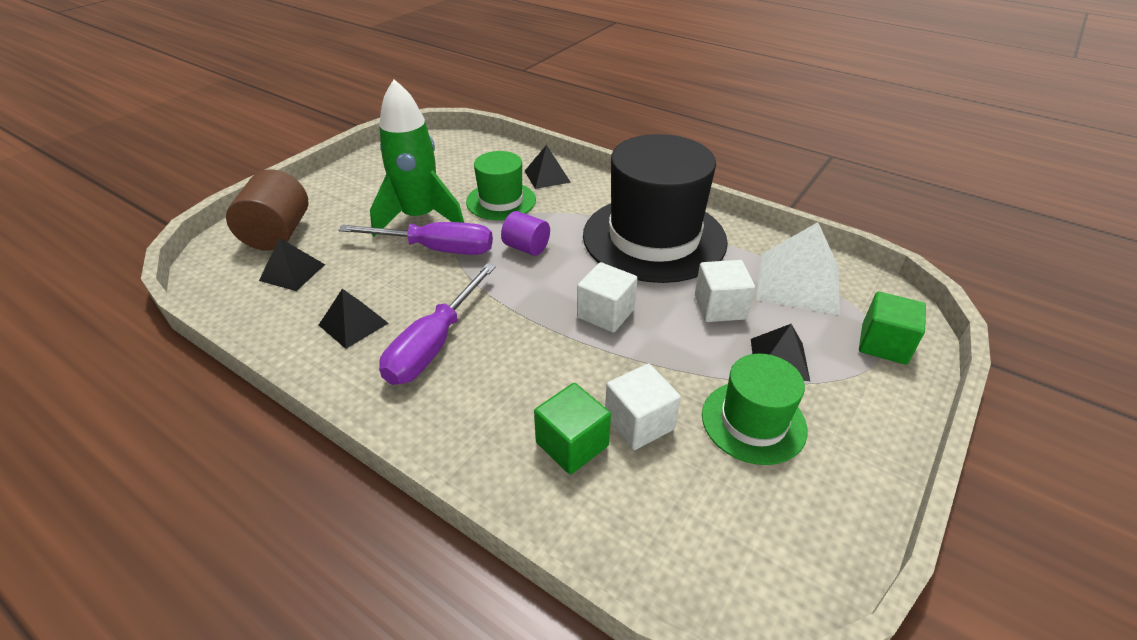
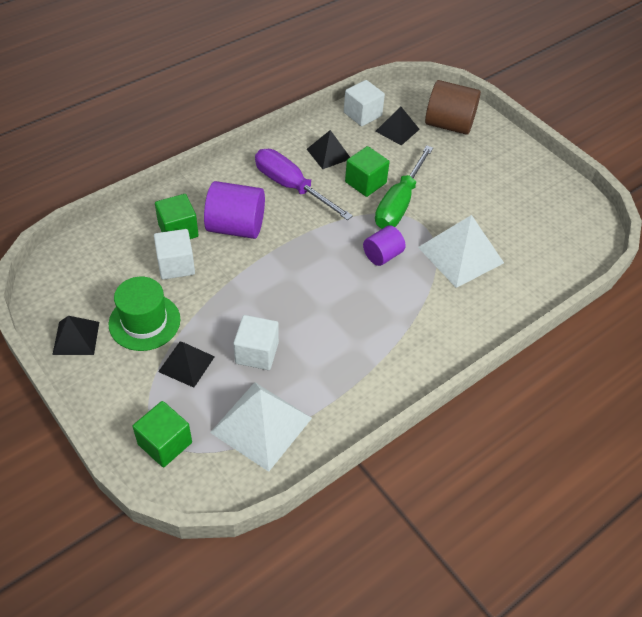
camera: 105 degrees right, 10 degrees up
(406, 280) = (365, 182): none -> green cube
(420, 218) = (448, 200): green rocket -> none
(436, 249) = (399, 203): purple screwdriver -> green screwdriver
(501, 201) = (460, 254): green hat -> white pyramid
(536, 380) = (236, 227): none -> purple cylinder
(547, 176) = (497, 298): black pyramid -> black pyramid (76, 338)
(605, 313) = (282, 280): white cube -> white cube (362, 114)
(654, 238) = (365, 345): black hat -> none

